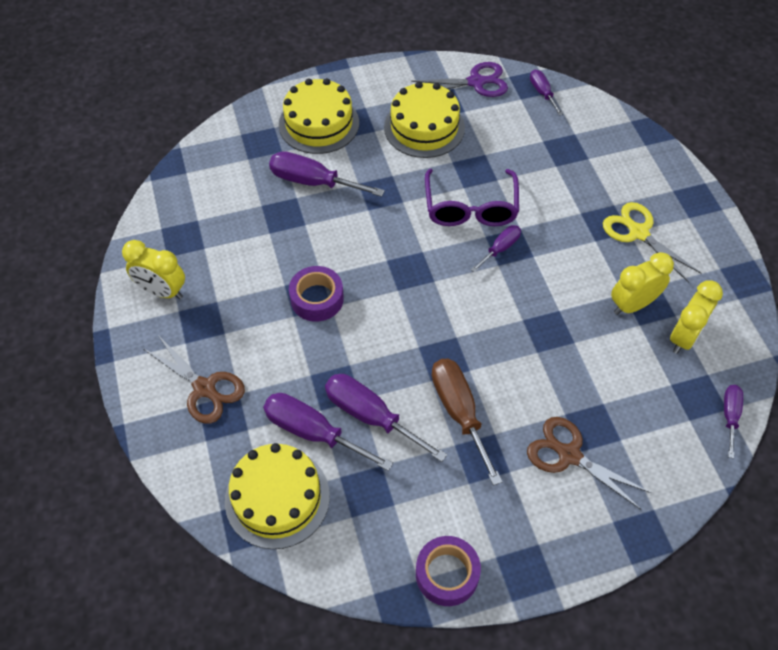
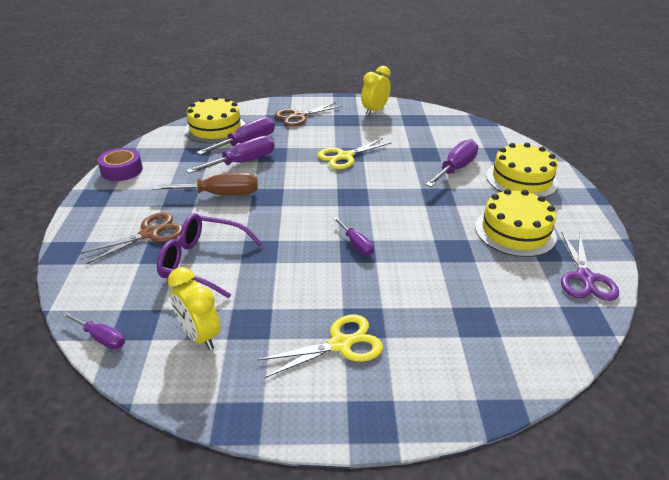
camera: 105 degrees right, 20 degrees down
(317, 299) = (345, 156): purple tape -> yellow scissors
(470, 208) = (408, 238): purple glasses -> purple glasses (202, 262)
(542, 93) = (571, 326): purple screwdriver -> none
(632, 305) = (256, 310): yellow clock -> none

